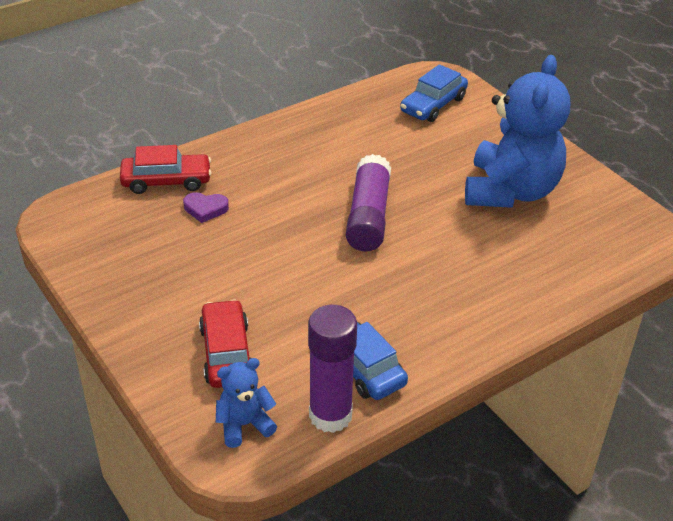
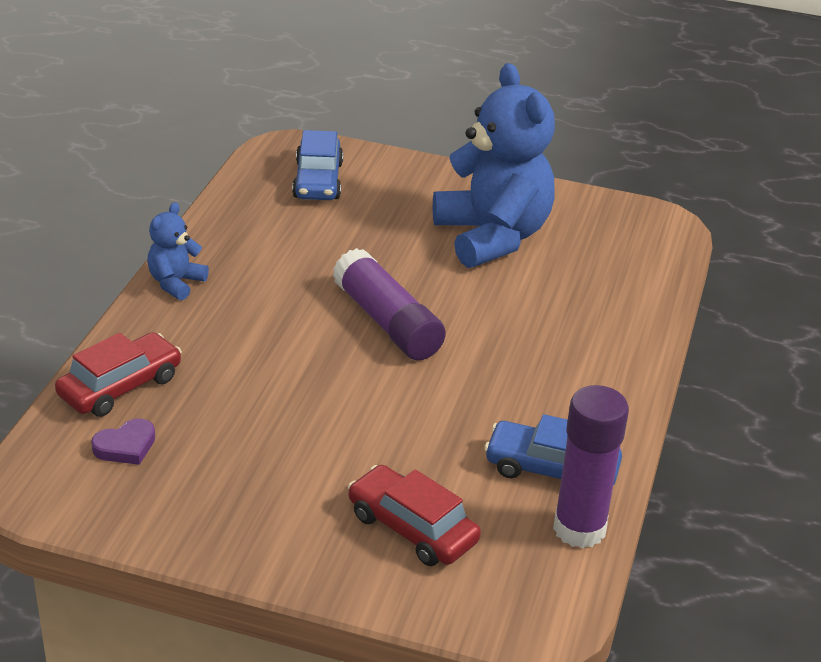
camera: 40 degrees left, 5 degrees down
(205, 209) = (205, 395): purple heart -> purple heart (126, 446)
(244, 425) = (513, 584): blue teddy bear -> blue teddy bear (176, 283)

